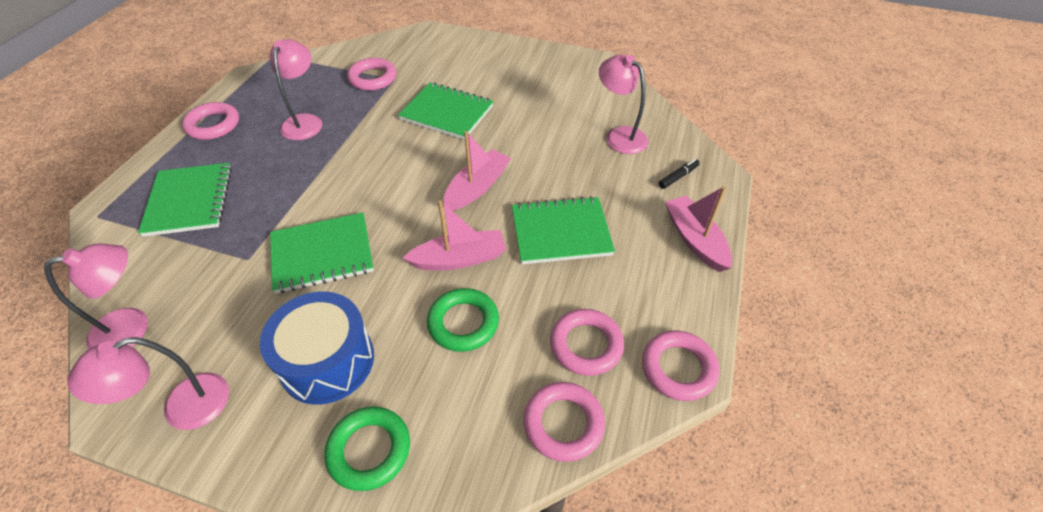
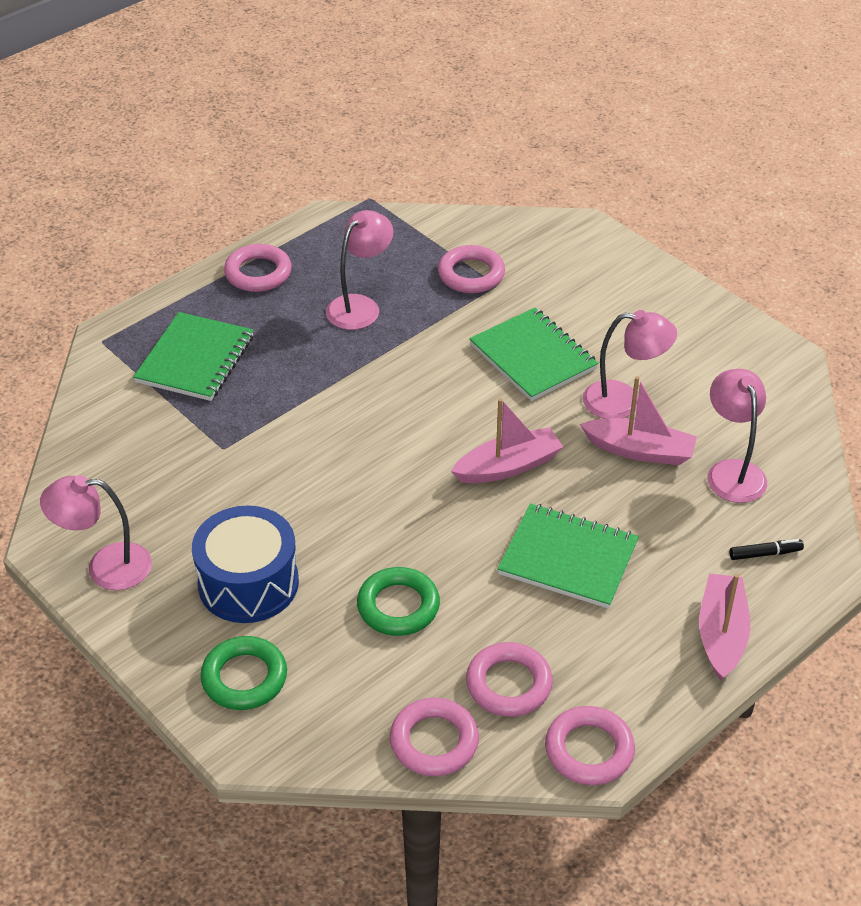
camera: 30 degrees right, 5 degrees down
(132, 327) = (92, 473): pink lamp -> pink lamp (624, 401)
(322, 254) = (298, 474): green notebook -> none
(459, 259) = (436, 539): pink boat -> pink boat (640, 450)

